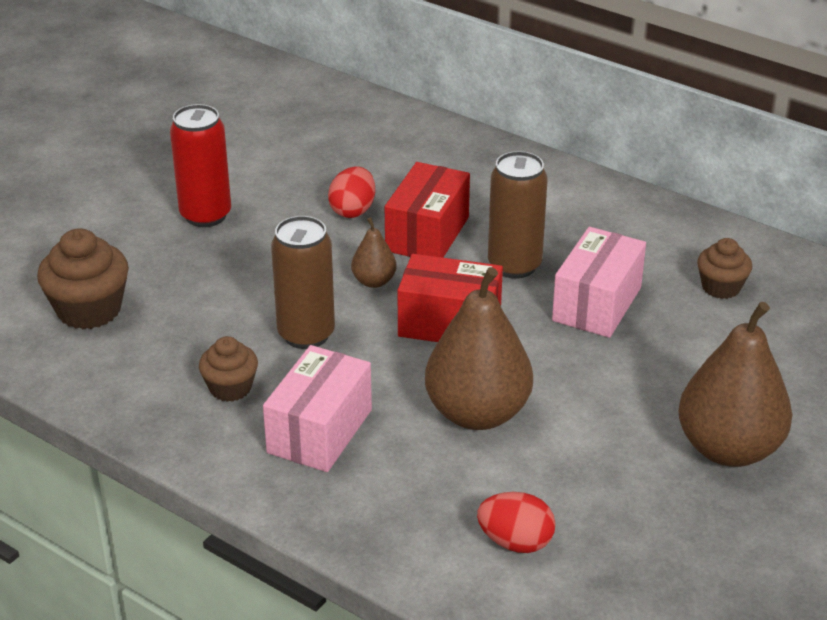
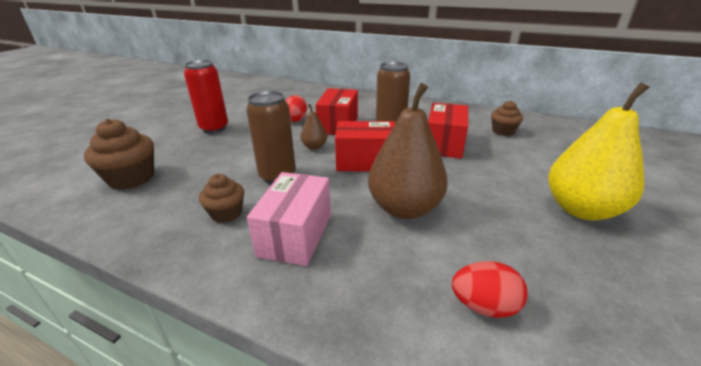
camera: 10 degrees left, 5 degrees down
(596, 304) = (444, 144): pink box -> red box
(728, 449) = (581, 209): brown pear -> yellow pear

